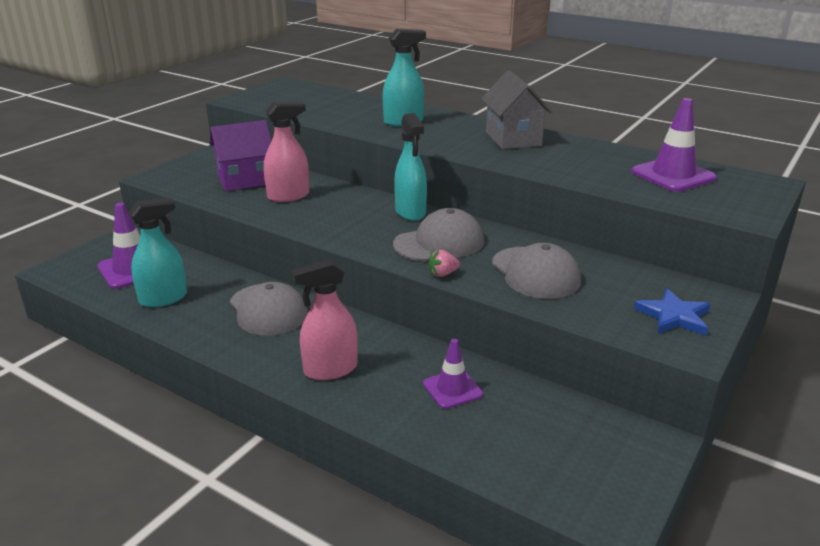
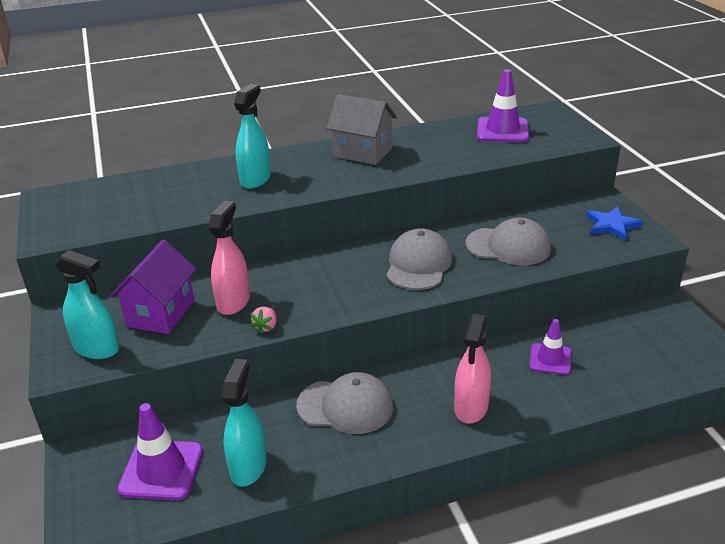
camera: 50 degrees left, 5 degrees up
(410, 212) = (351, 255): turquoise spray bottle -> turquoise spray bottle (97, 348)
(442, 274) = (467, 284): pink strawberry -> pink strawberry (266, 327)

